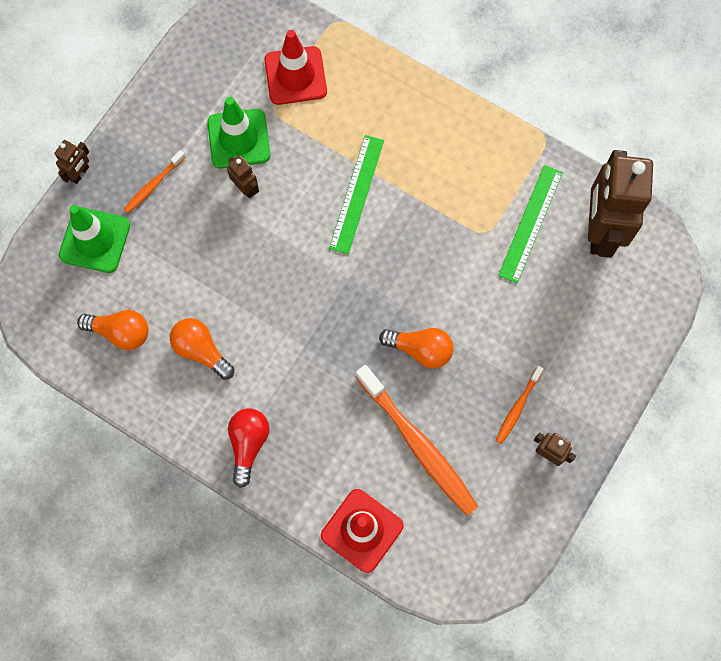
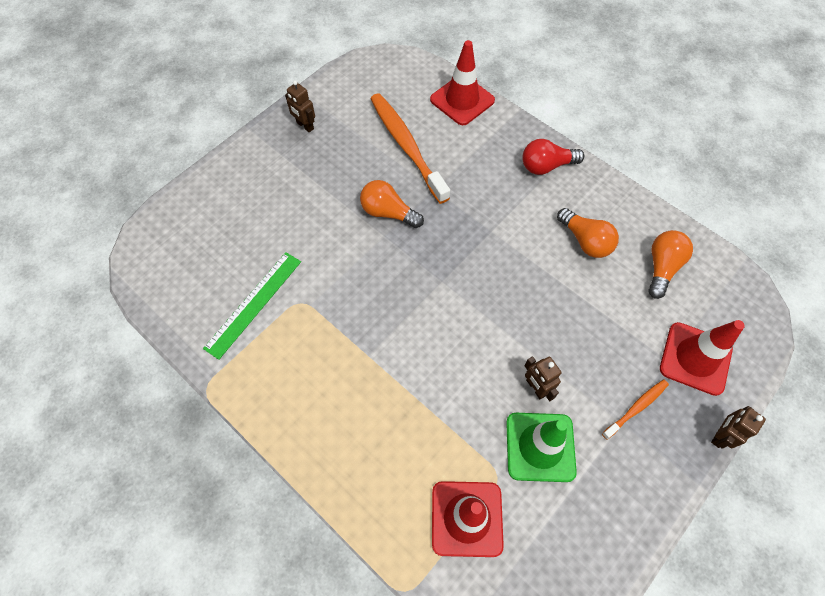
camera: 170 degrees left, 10 degrees down
(95, 240) = (695, 358): green traffic cone -> red traffic cone
(120, 332) = (662, 267): orange light bulb -> orange light bulb turned 90 degrees clockwise
(248, 444) = (546, 166): red light bulb -> red light bulb turned 60 degrees clockwise
(357, 194) = (419, 362): green ruler -> none
(517, 407) = (318, 159): orange toothbrush -> none
(600, 231) = (190, 286): brown robot -> none

